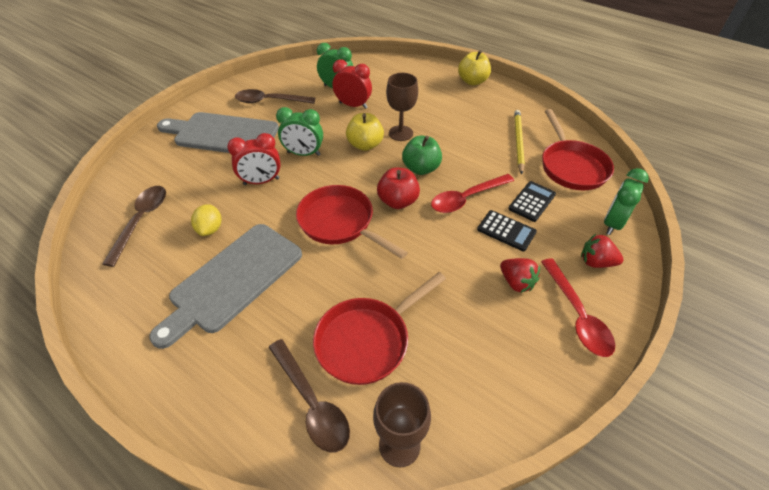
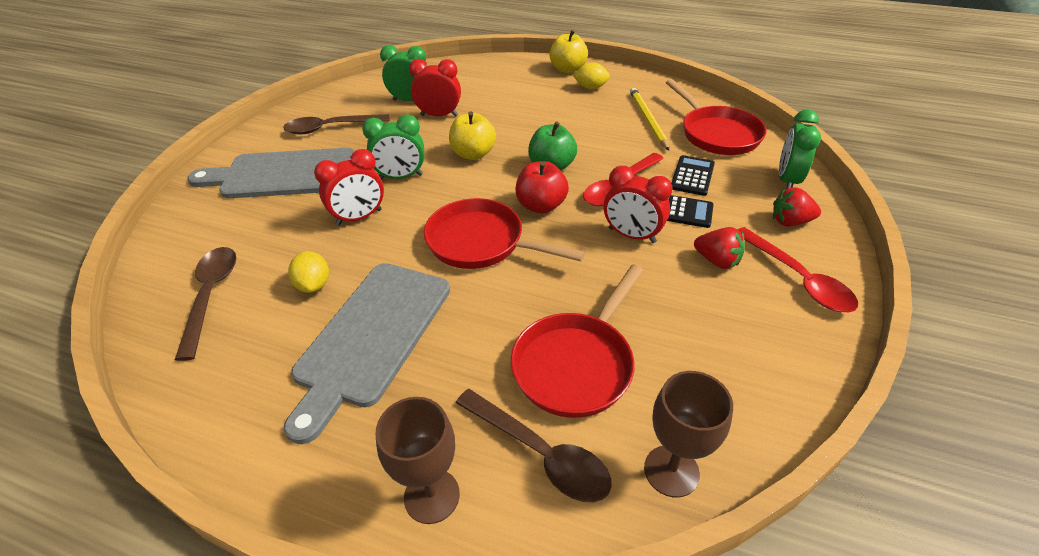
camera: 15 degrees left, 5 degrees down
(400, 133) = (510, 134): brown goblet -> brown goblet (432, 496)
(457, 243) = (632, 235): none -> red clock
(484, 102) = (591, 88): none -> yellow lemon

